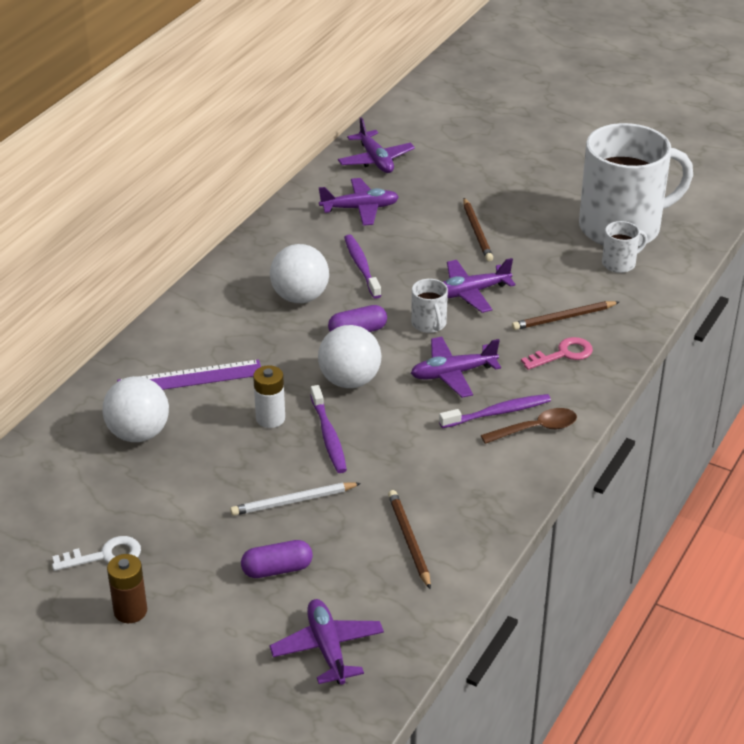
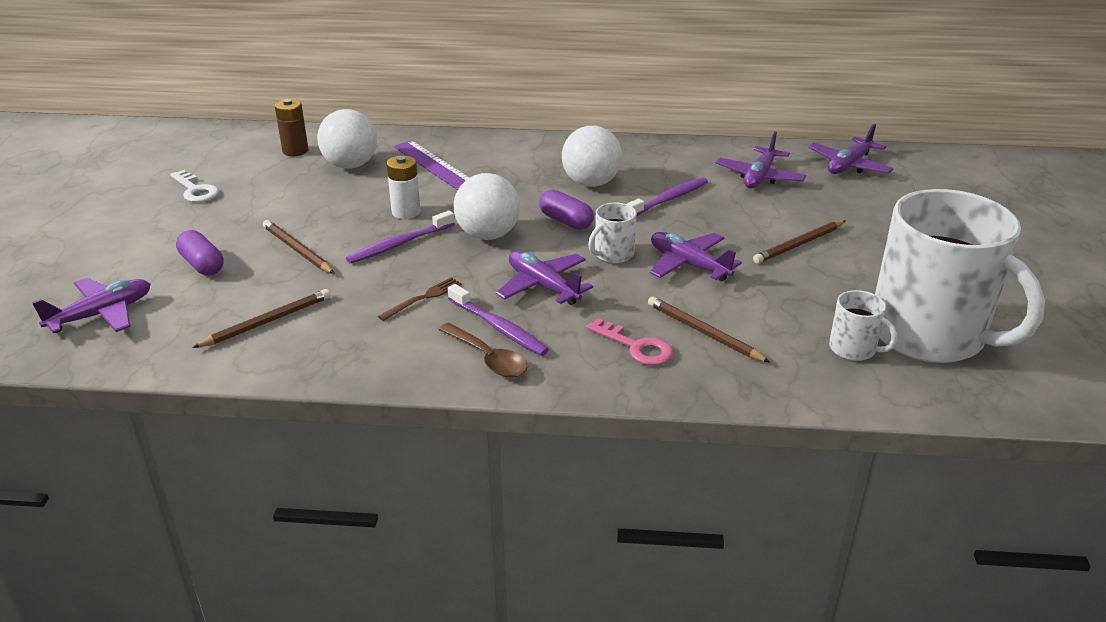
camera: 65 degrees right, 5 degrees down
(130, 611) = (132, 216): brown battery -> brown battery (295, 151)
(293, 501) = (297, 250): white pencil -> brown pencil
(360, 208) = (759, 177): purple plane -> purple plane turned 60 degrees clockwise
(429, 442) = (423, 298): none -> brown fork

